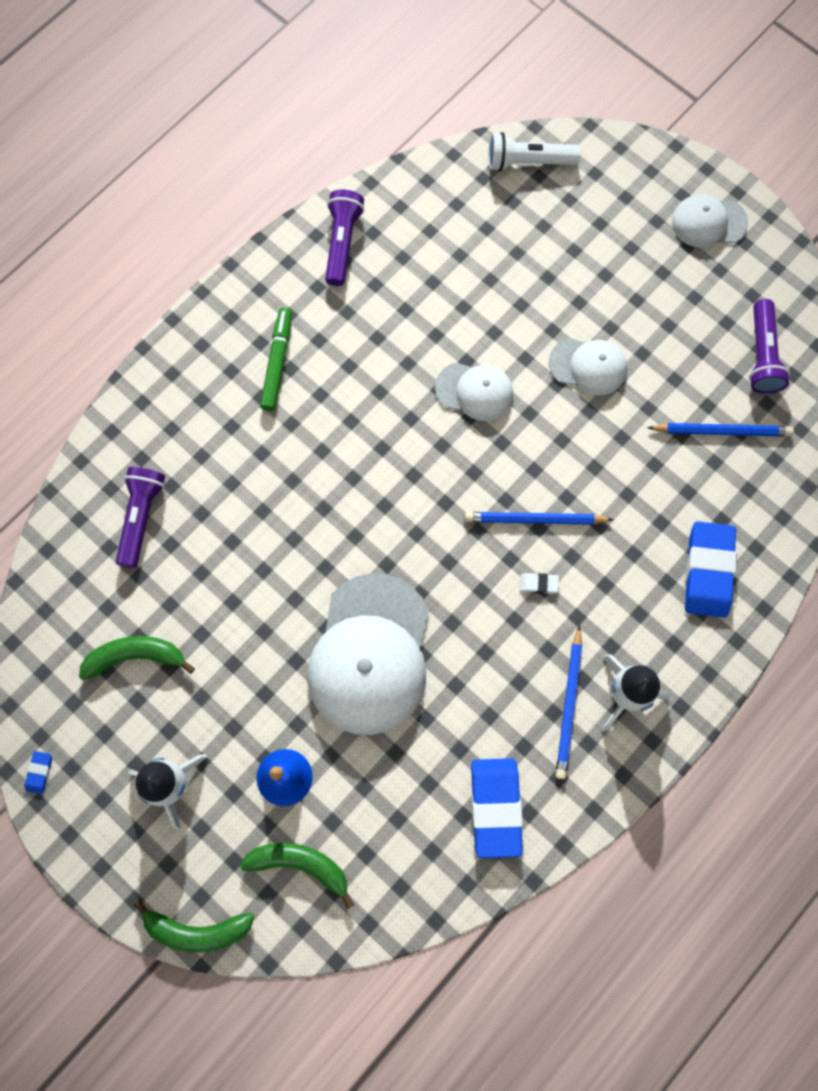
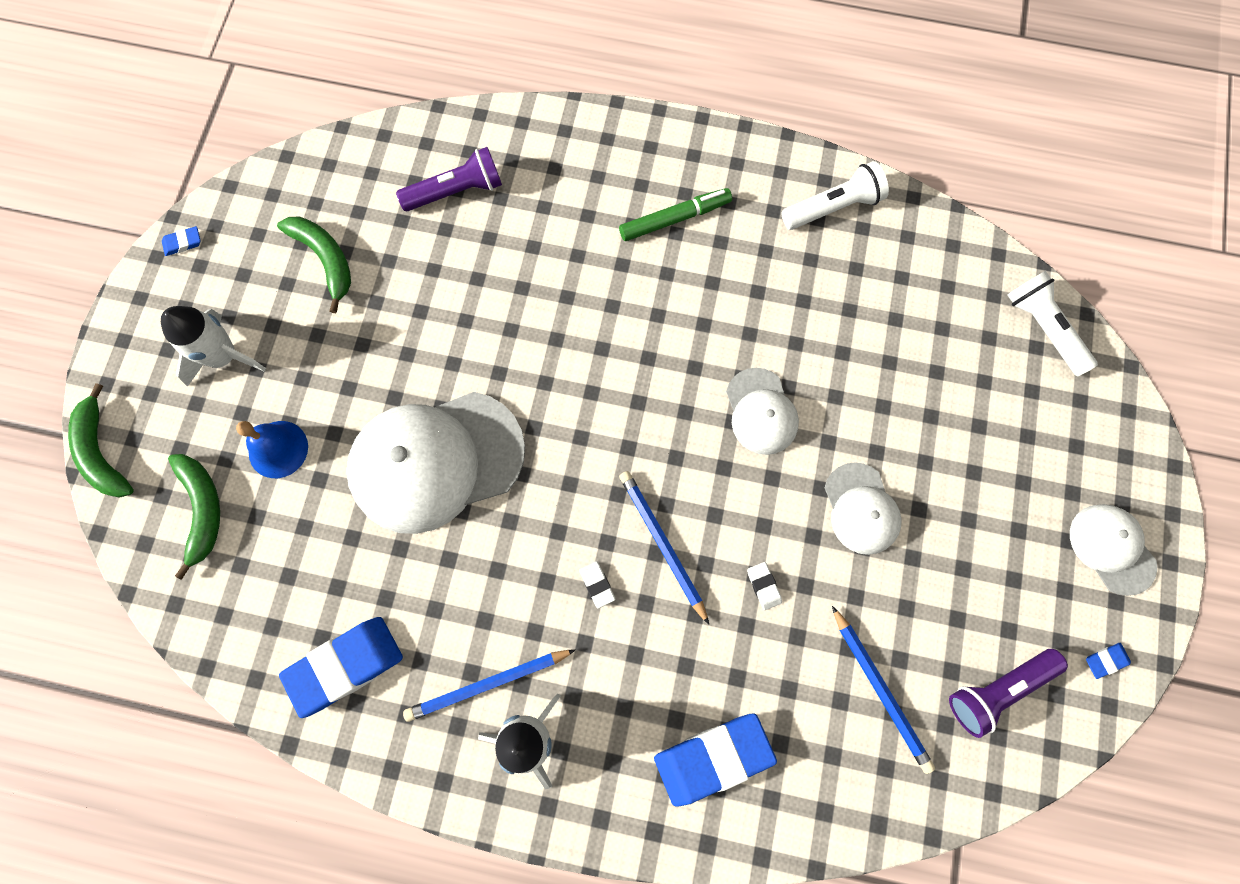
camera: 60 degrees right, 0 degrees up
(342, 243) = (833, 207): purple flashlight -> white flashlight
(606, 466) = (763, 586): none -> white eraser
(779, 275) = (1105, 660): none -> blue eraser

